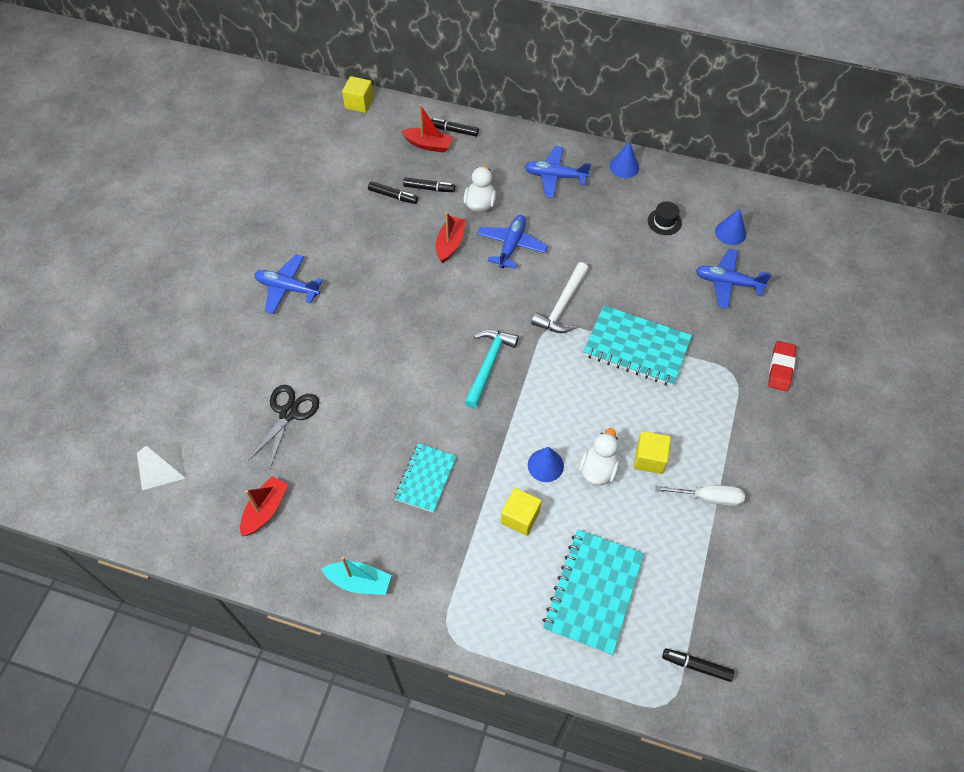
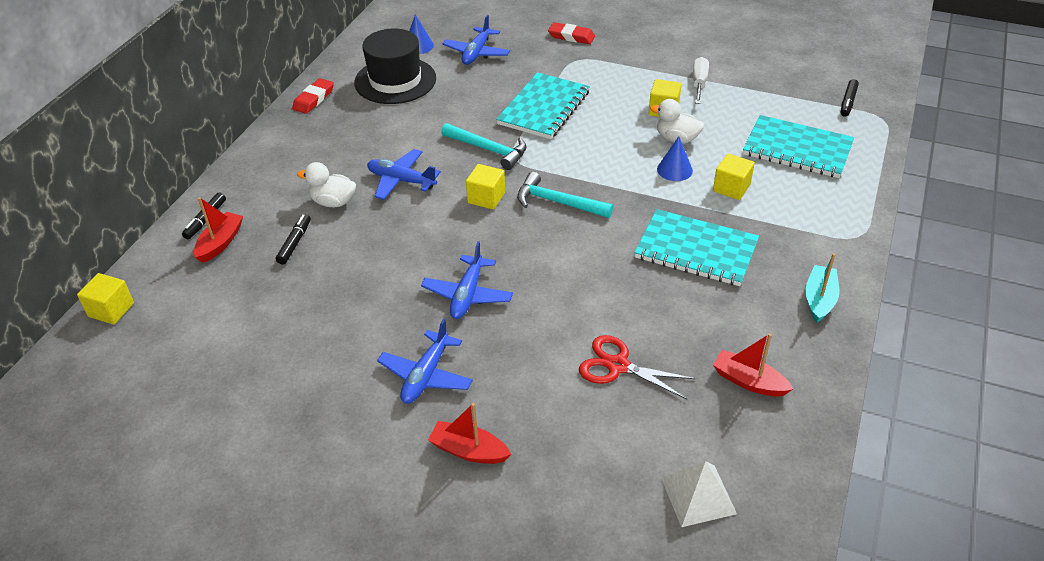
camera: 85 degrees left, 15 degrees down
(288, 413) = (618, 366): black scissors -> red scissors
(393, 196) = (297, 275): black marker -> none
(425, 478) = (696, 250): turquoise notebook -> turquoise notebook, size x1.59
(450, 244) = (387, 227): red boat -> red boat (469, 450)
(492, 309) = (486, 198): none -> yellow cube
(555, 176) = (310, 145): blue plane -> blue plane (467, 295)
(562, 306) = (488, 149): white hammer -> turquoise hammer
(624, 167) = (313, 99): blue cone -> red eraser
(664, 222) = (395, 80): black hat -> black hat, size x2.35

